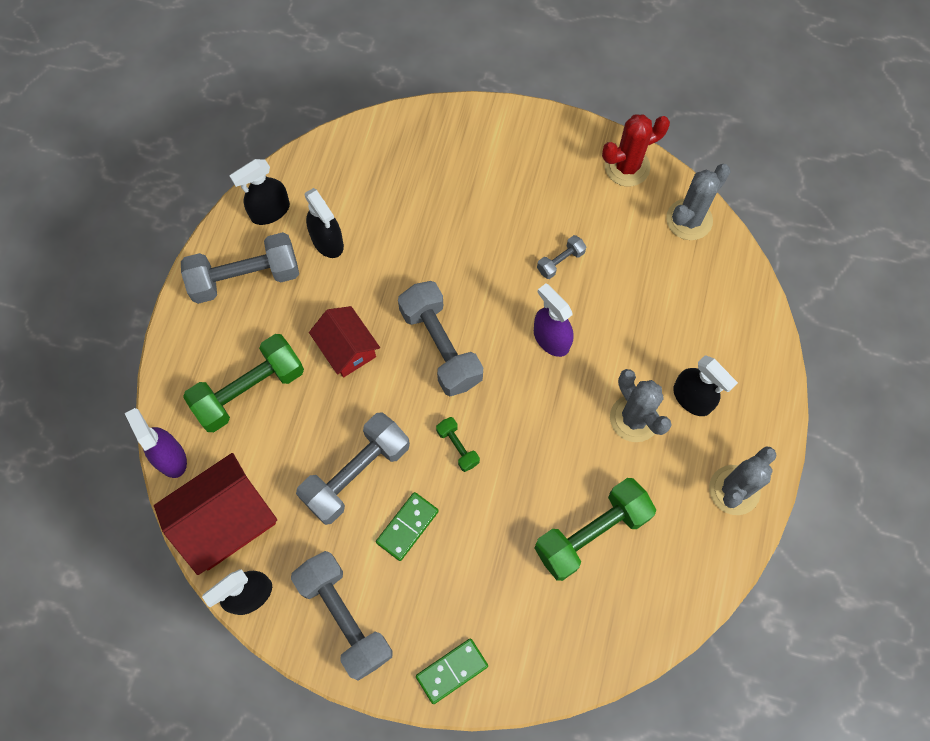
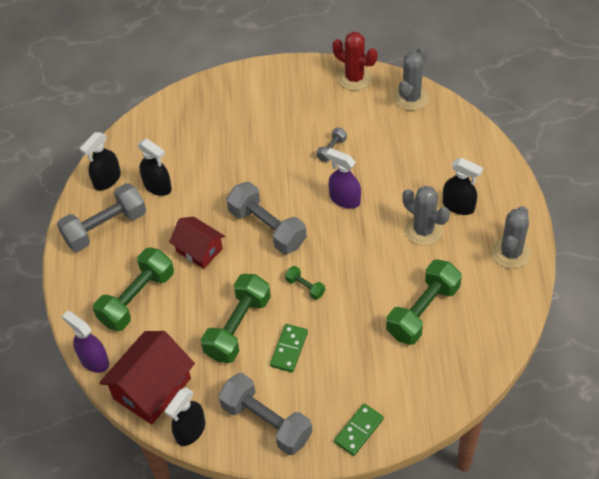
camera: 15 degrees left, 15 degrees down
(356, 474) = (238, 327): grey dumbbell -> green dumbbell
(627, 167) = (354, 78): red cactus -> red cactus turned 75 degrees clockwise

